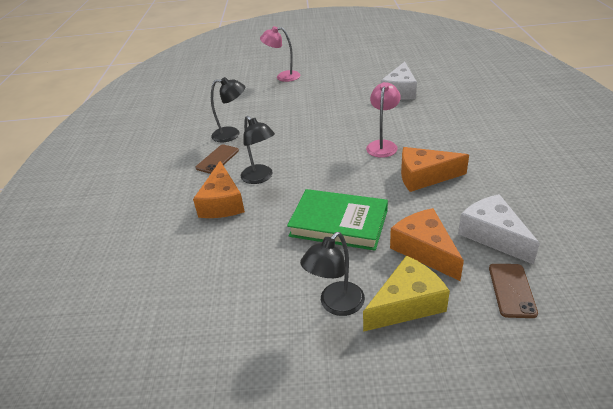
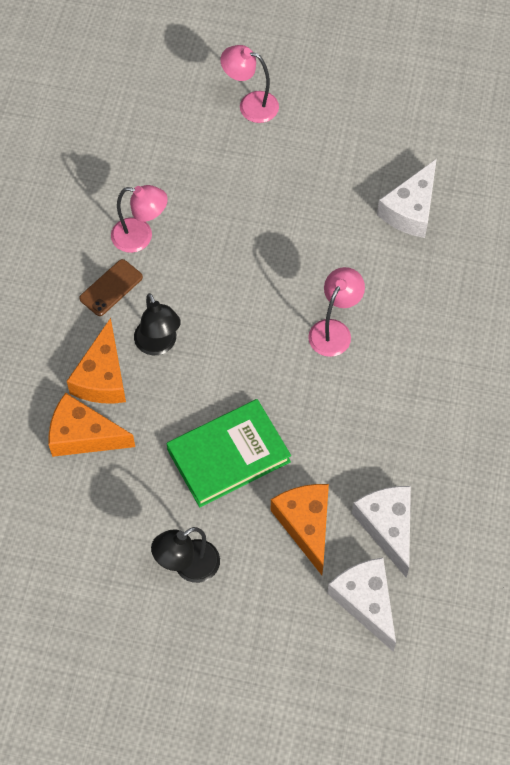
camera: 10 degrees right, 25 degrees up
(232, 134) = (140, 237): black lamp -> pink lamp
(339, 223) = (228, 455): green book -> green book turned 60 degrees counterclockwise
(406, 304) = (257, 587): yellow cheese -> none
(424, 177) = (359, 409): orange cheese -> orange cheese (83, 435)
(511, 290) = (366, 602): brown phone -> white cheese

